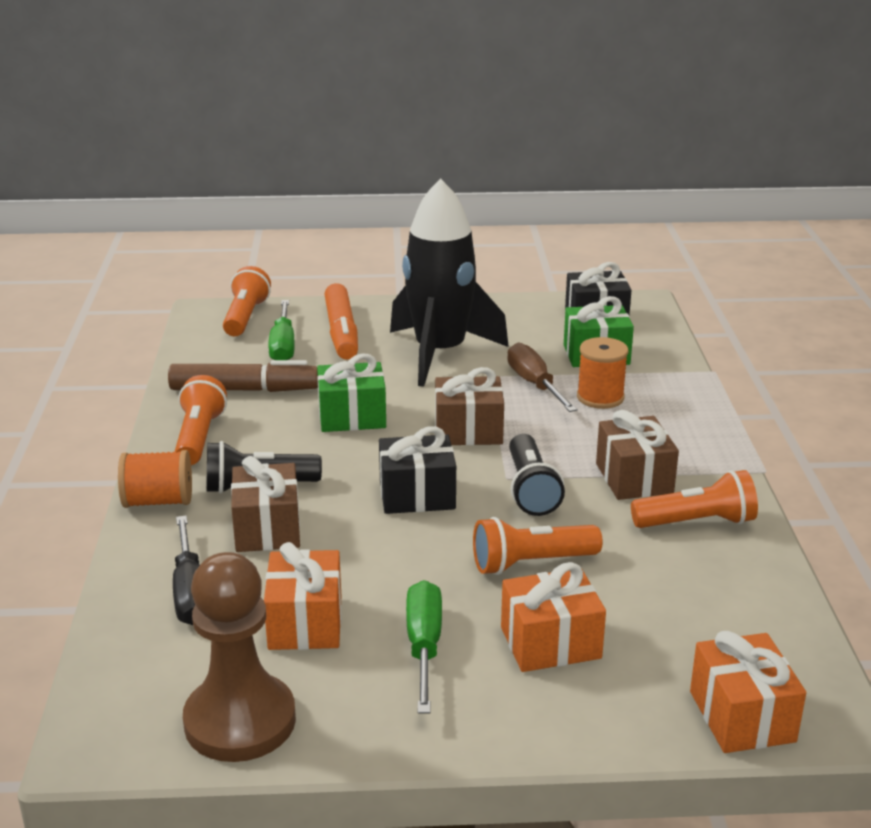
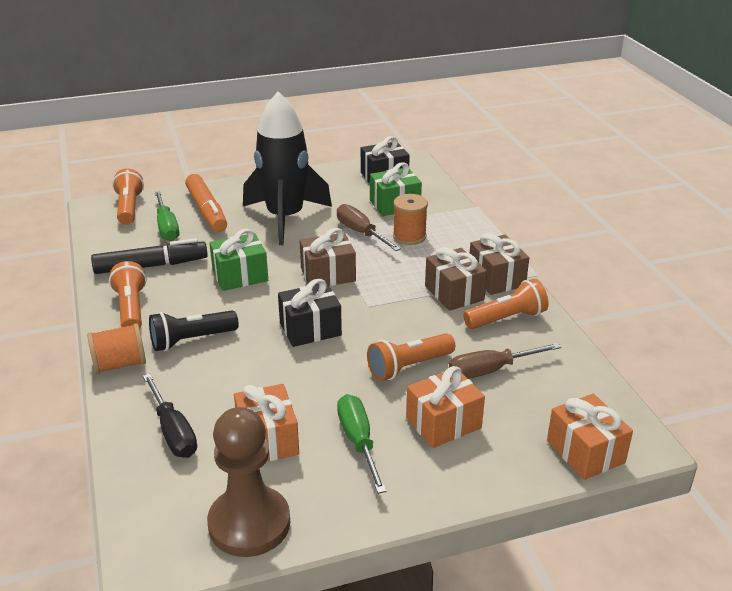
camera: 15 degrees left, 5 degrees up
(244, 390) = (151, 266): brown marker -> black marker
(267, 529) = (211, 372): brown gift -> brown gift (496, 278)
(530, 490) = (388, 312): black flashlight -> none
(645, 586) = (490, 370): none -> brown screwdriver

